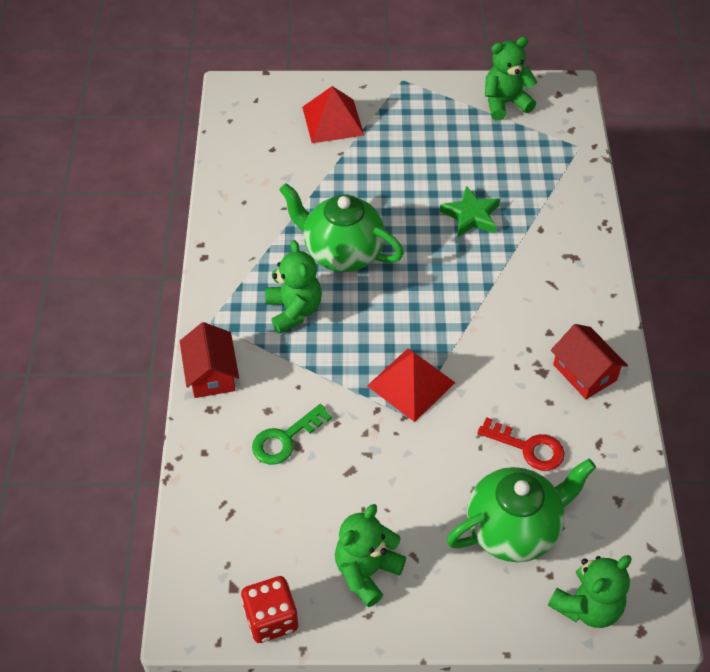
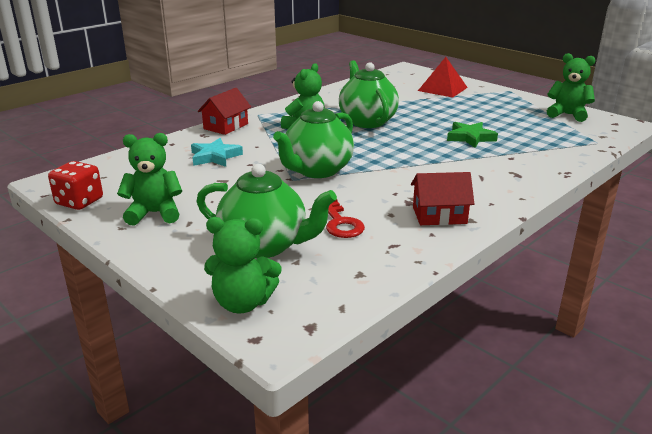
camera: 45 degrees right, 25 degrees down
(285, 439) = (215, 157): green key -> turquoise star
(411, 384) = (317, 170): red pyramid -> green teapot
(584, 372) = (439, 215): red house -> red house turned 75 degrees clockwise

